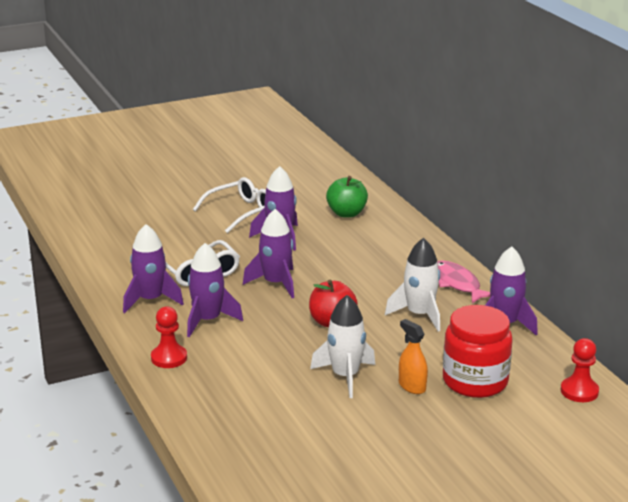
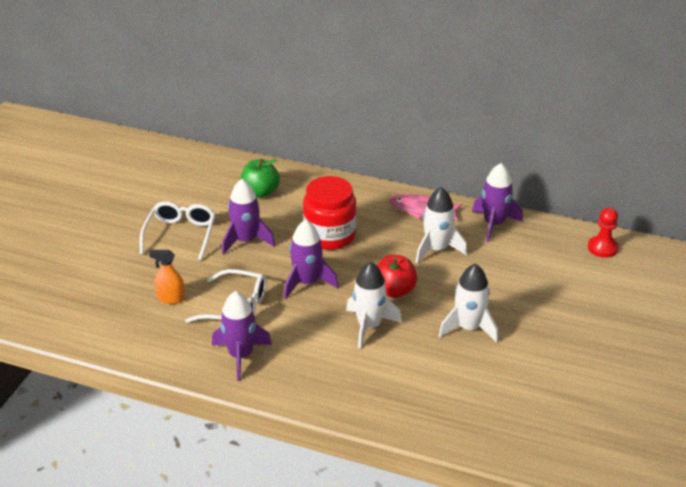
camera: 45 degrees left, 10 degrees up
(169, 358) = (336, 395): red pawn -> none
(208, 320) = (311, 345): purple rocket -> none
(270, 333) = (369, 326): none -> white rocket
(412, 386) = (516, 308): orange spray bottle -> orange spray bottle (171, 298)
(475, 381) = (542, 279): red jar -> red jar (329, 236)

